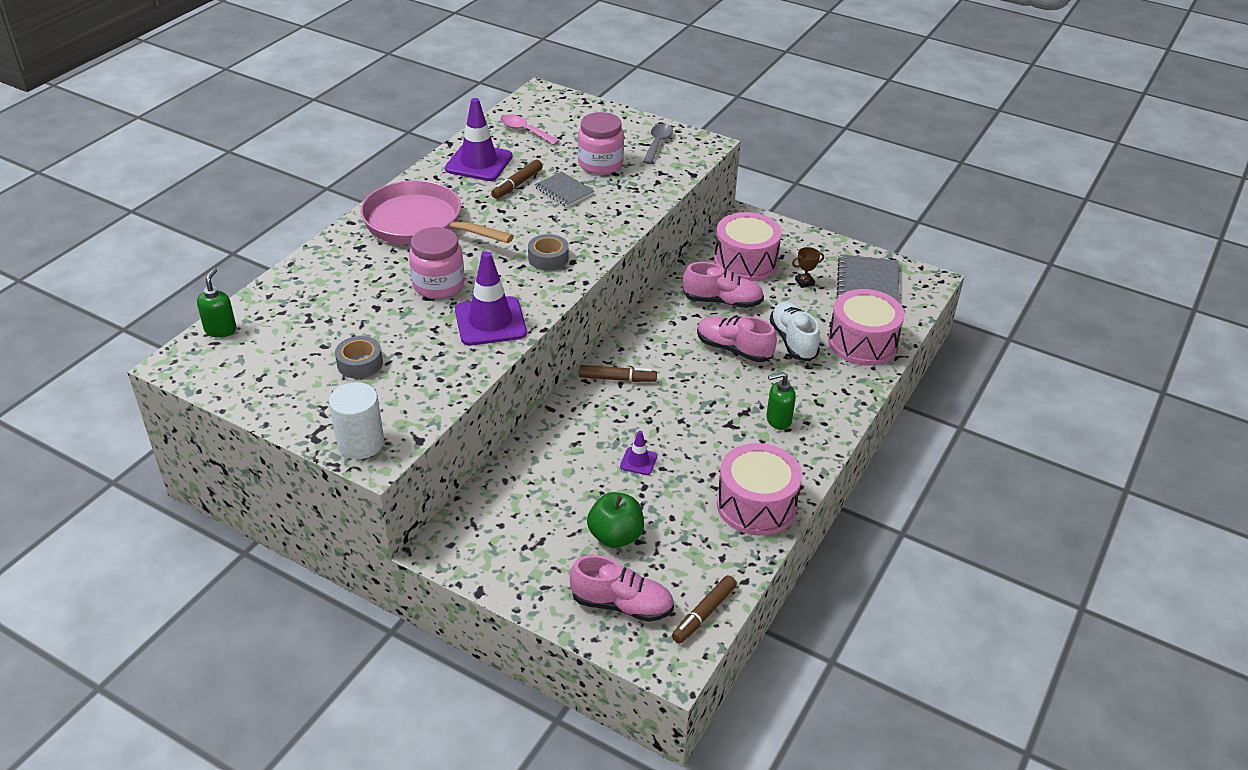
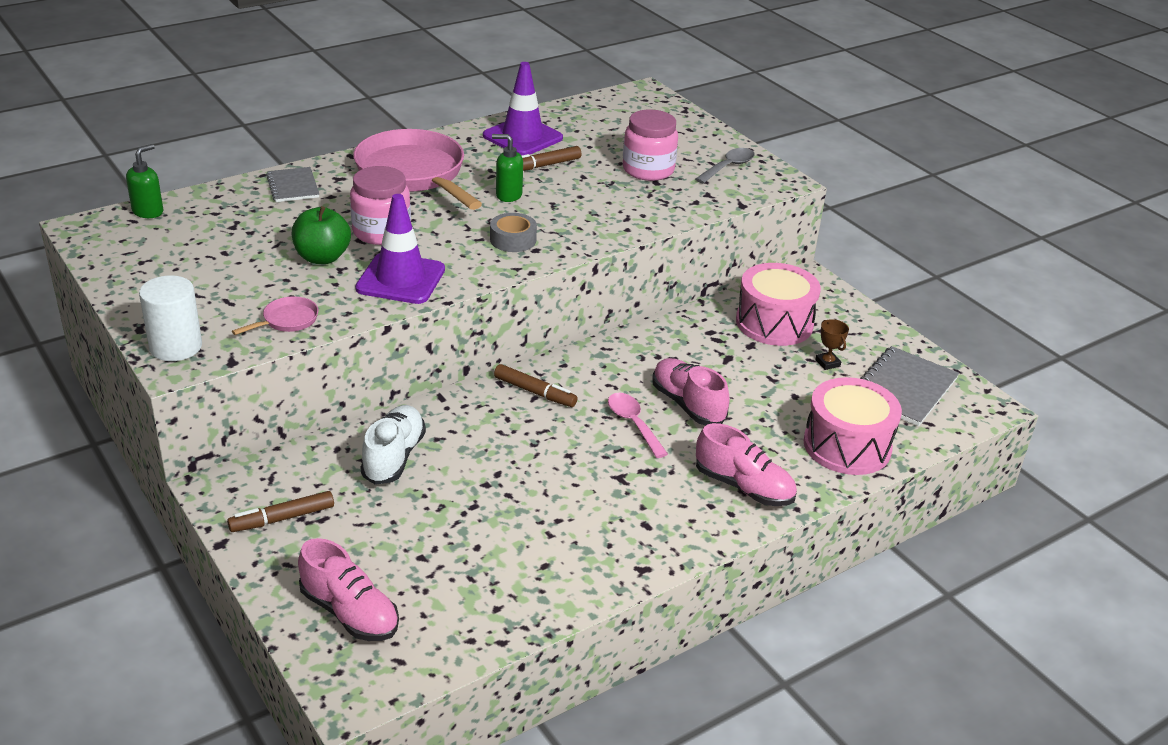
camera: 25 degrees right, 5 degrees down
(360, 363) = (242, 277): grey tape -> none
(431, 388) = (287, 320): none -> pink pan
(525, 131) = (596, 121): pink spoon -> pink spoon (633, 424)
(564, 191) = (587, 184): grey notebook -> grey notebook (293, 186)
(615, 536) = (401, 543): green apple -> green apple (322, 257)
(638, 461) = (488, 479): purple traffic cone -> none
(703, 614) = (428, 657): brown marker -> brown marker (282, 518)
(722, 301) = (714, 354): pink shoe -> pink shoe (743, 487)
(756, 505) = (580, 569): pink drum -> none
(778, 420) = (678, 492): green soap dispenser -> green soap dispenser (508, 195)
(793, 341) = (764, 417): white shoe -> white shoe (394, 457)
(804, 282) = (827, 363): brown trophy -> brown trophy turned 60 degrees clockwise

